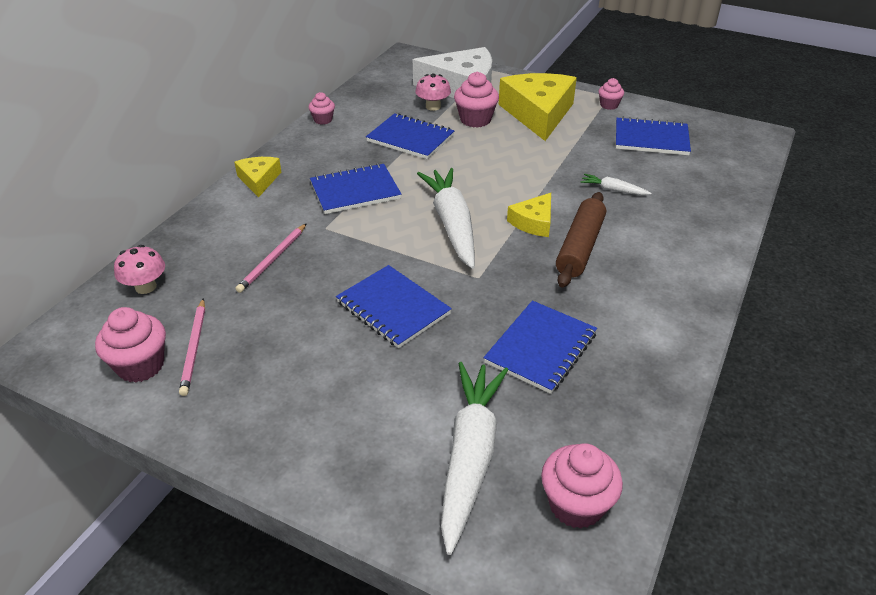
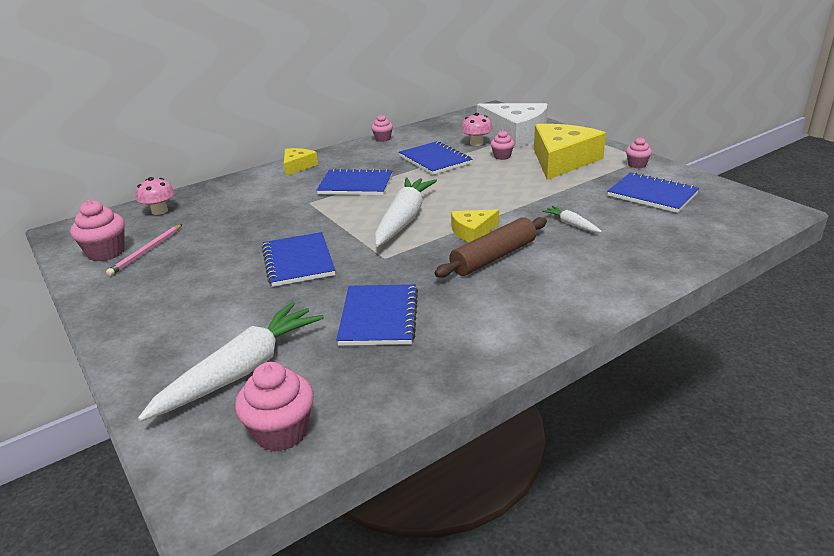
camera: 30 degrees right, 10 degrees down
(273, 259) = (253, 213): pink pencil -> none
(475, 120) = (502, 156): pink cupcake -> pink cupcake, size x0.59
(541, 348) = (379, 317): blue notebook -> blue notebook turned 60 degrees counterclockwise

